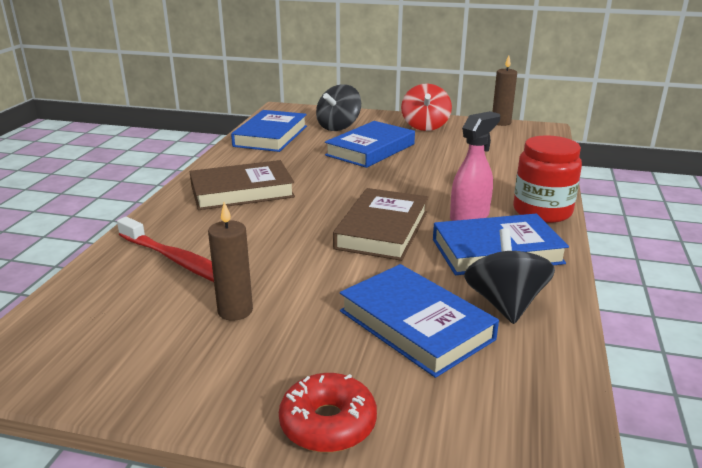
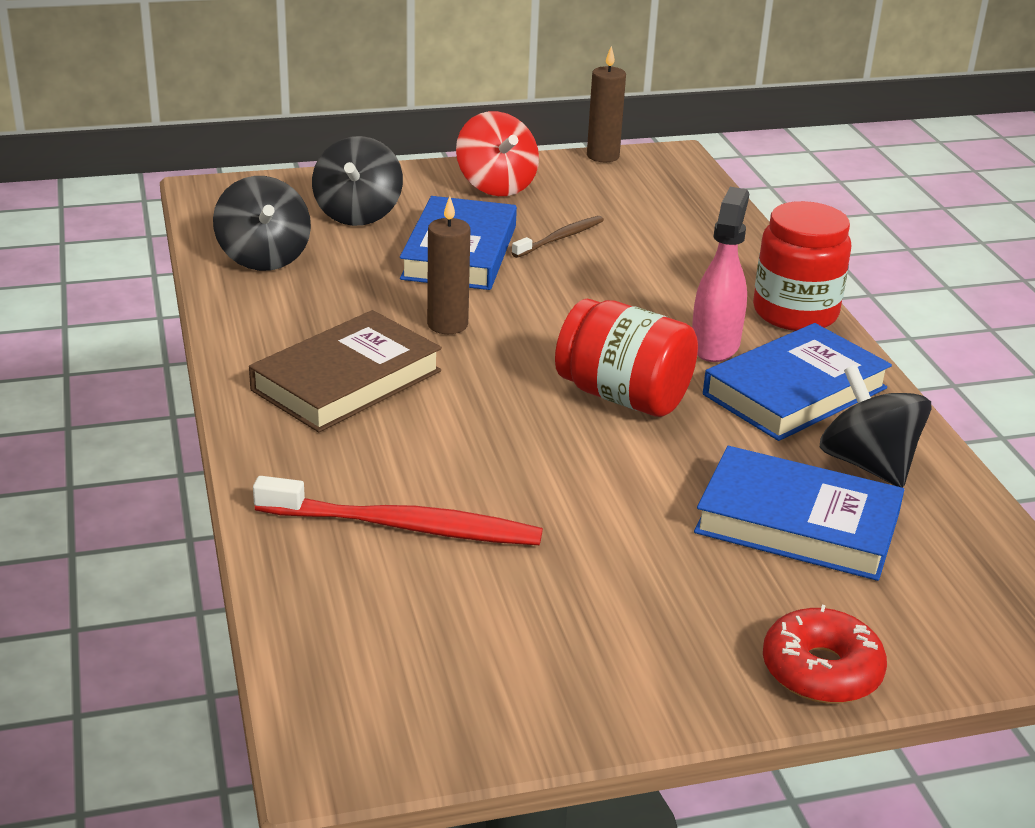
camera: 30 degrees left, 5 degrees up
(235, 311) = (565, 573): brown candle -> brown candle (447, 325)
(271, 136) = (264, 257): blue book -> black spinning top
(382, 230) = (623, 396): brown book -> red jar
(434, 152) = (561, 238): none -> brown toothbrush

